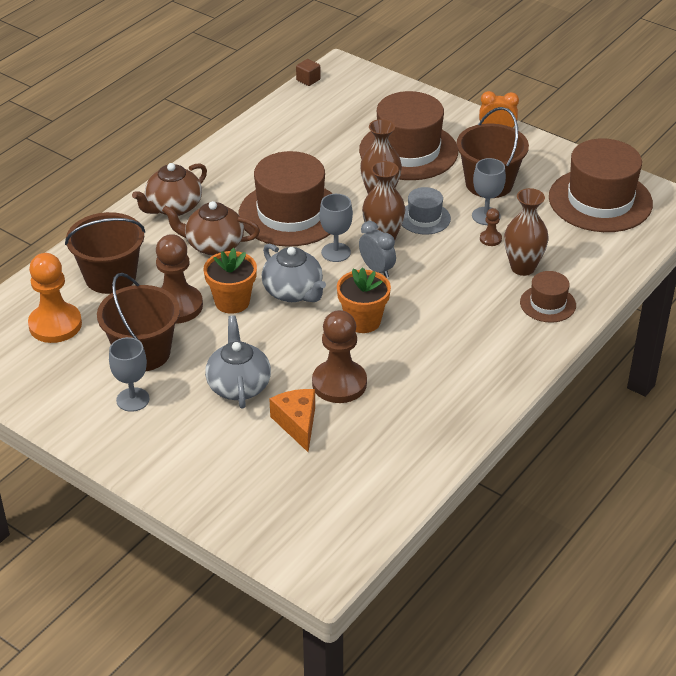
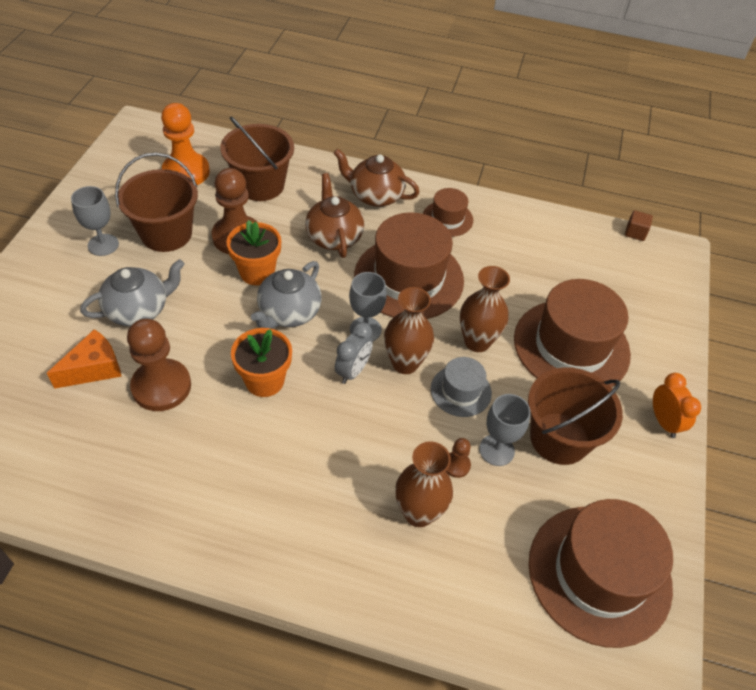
camera: 65 degrees right, 10 degrees up
(547, 304) = (362, 557): brown hat -> brown hat (447, 218)

